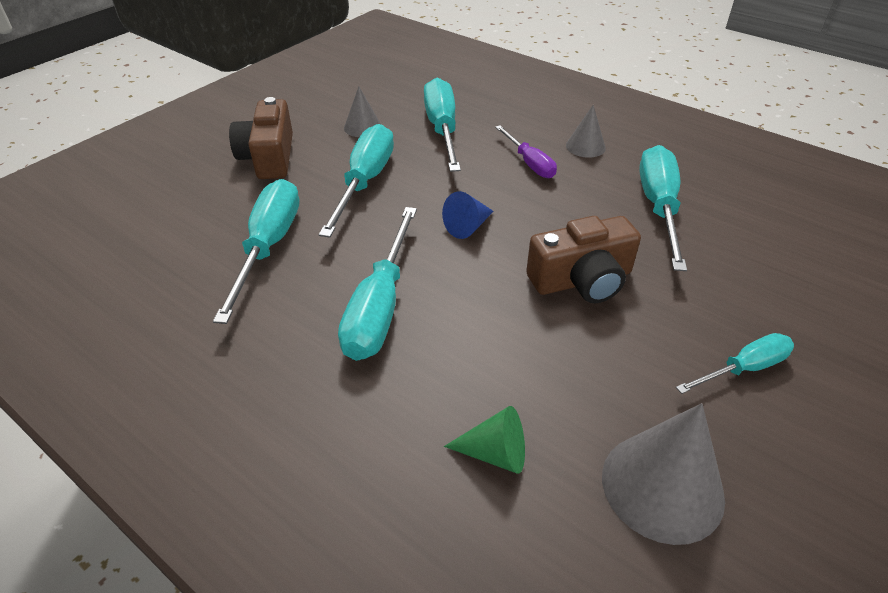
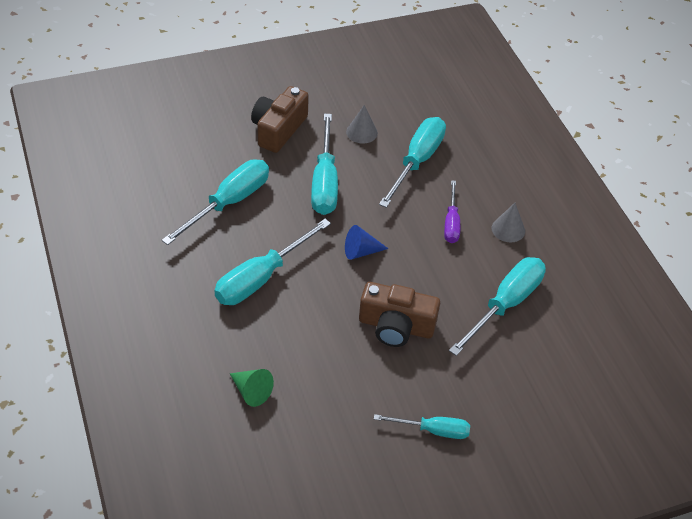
camera: 30 degrees right, 5 degrees up
(365, 182) = (324, 182): turquoise screwdriver -> turquoise screwdriver turned 135 degrees clockwise
(662, 486) = (318, 455): grey cone -> none

